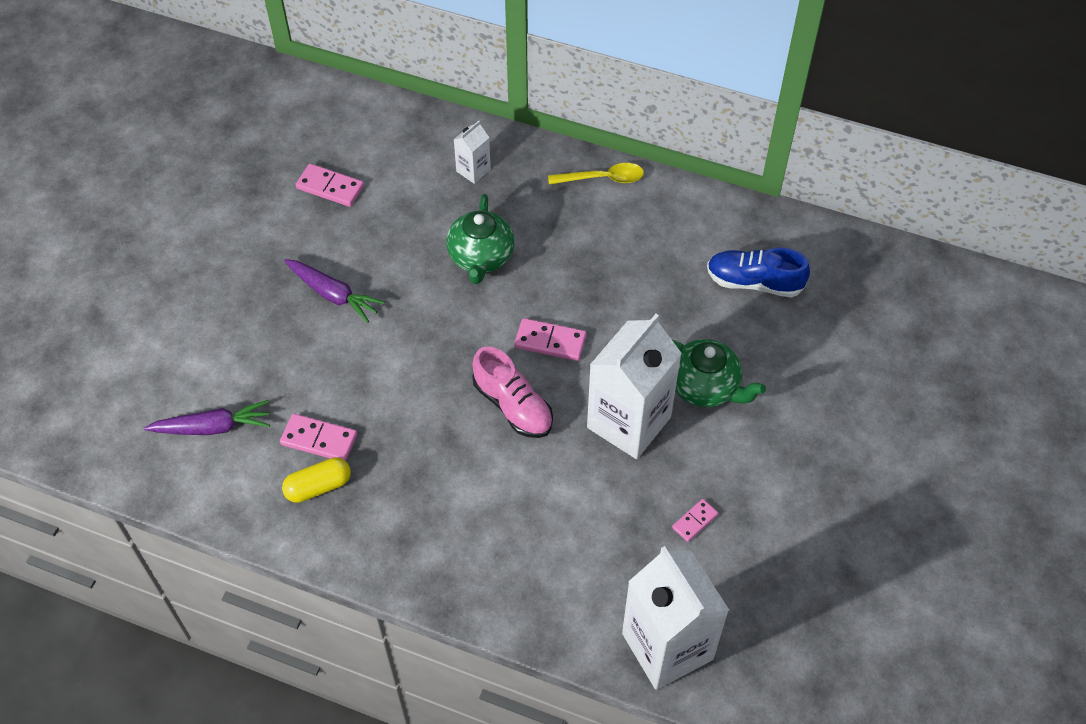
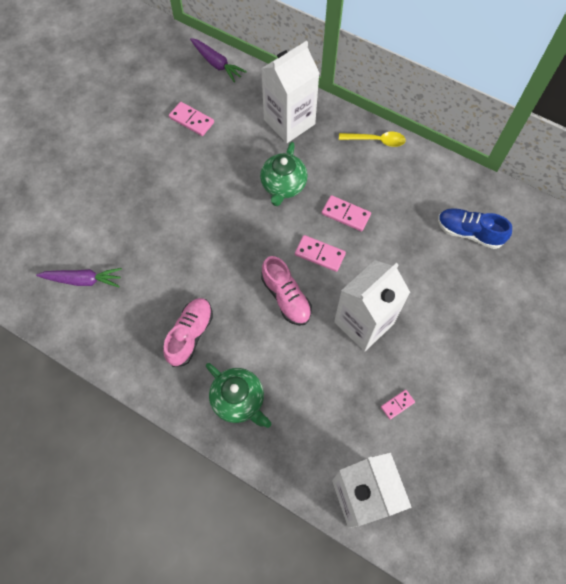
camera: 10 degrees right, 10 degrees up
(318, 486) = (144, 335): yellow capsule -> none
(319, 439) = (151, 300): pink domino -> pink domino (346, 214)
(333, 294) = (180, 197): purple carrot -> purple carrot (216, 64)
(385, 476) = (190, 335): none -> pink shoe
(473, 170) = (289, 122): white carton -> white carton, size x2.20
(705, 387) = (421, 305): green teapot -> green teapot (239, 400)

